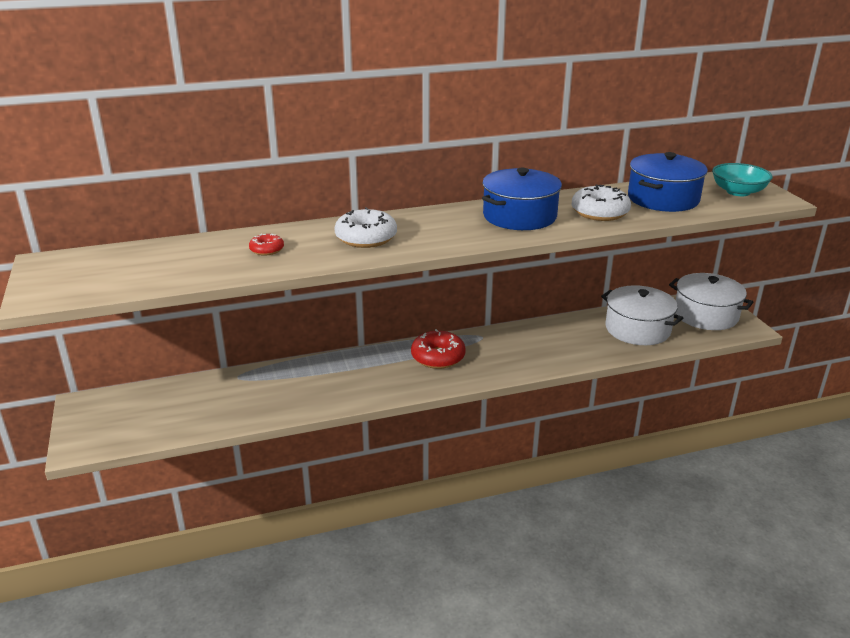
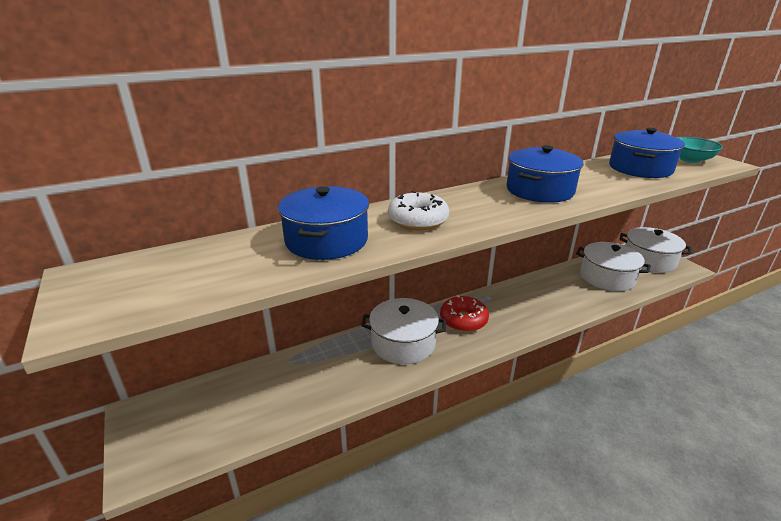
camera: 10 degrees left, 0 degrees up
(267, 250) = (326, 240): red donut -> blue pot
(361, 372) = (403, 343): none -> white pot
(600, 212) = (602, 182): white donut -> none

